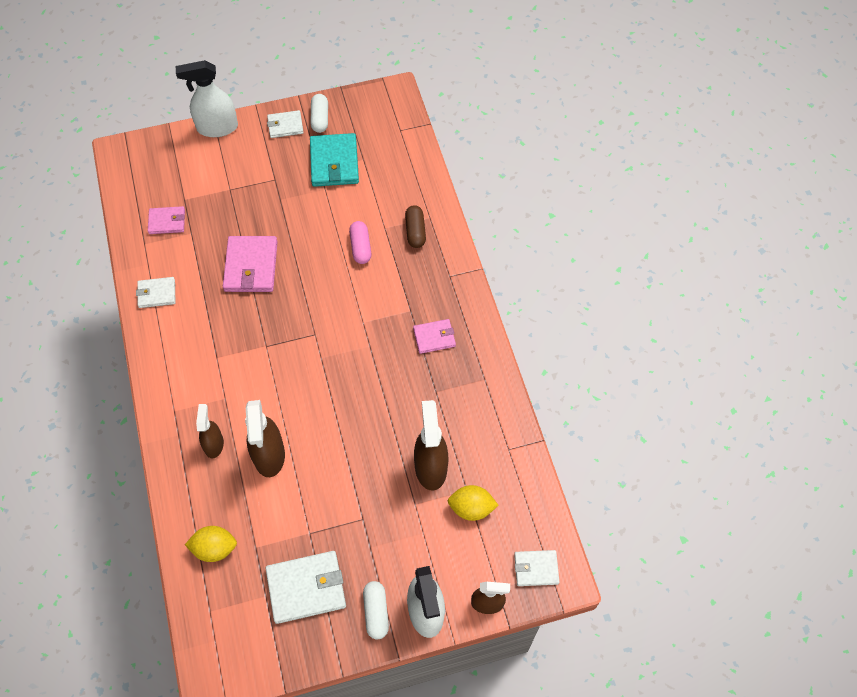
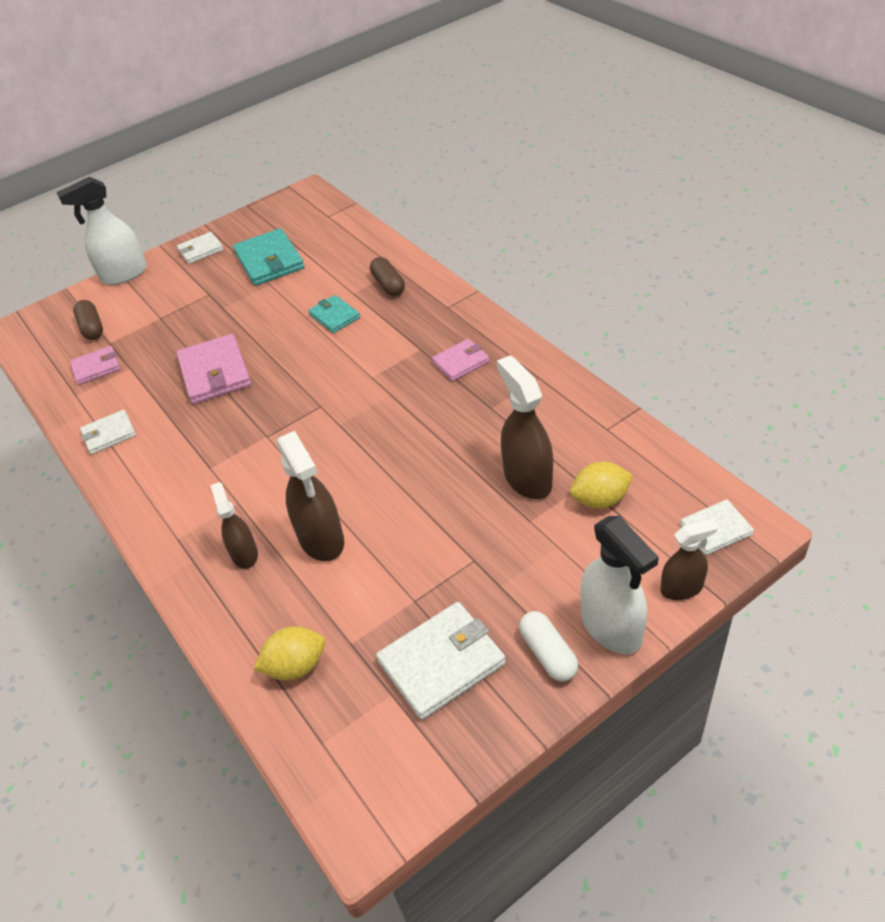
camera: 15 degrees left, 15 degrees down
(176, 177) = (92, 328): none -> brown capsule
(320, 118) = (236, 233): white capsule -> none
(360, 247) = (334, 316): pink capsule -> turquoise wallet

